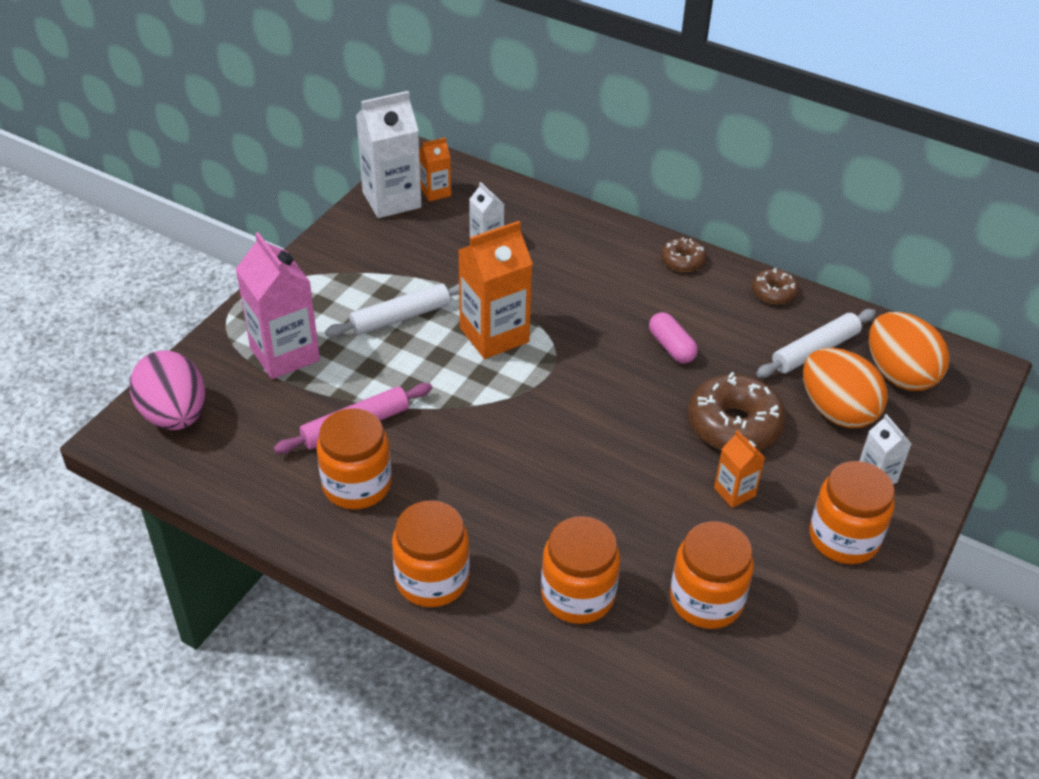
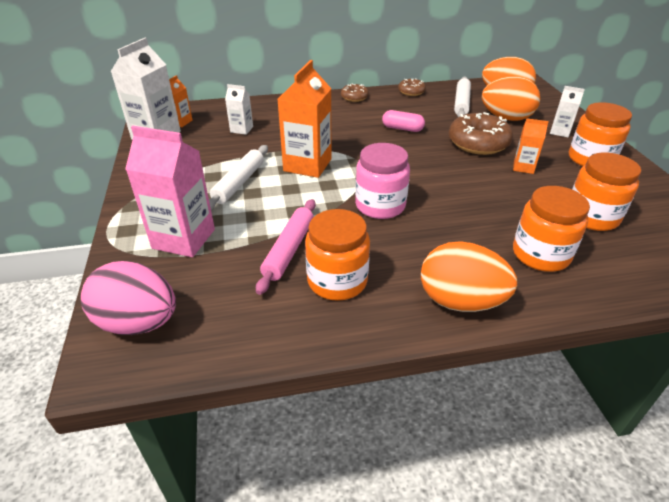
camera: 40 degrees left, 5 degrees down
(432, 579) = (460, 301): orange jar -> orange egg
(500, 434) = (380, 205): none -> pink jar

